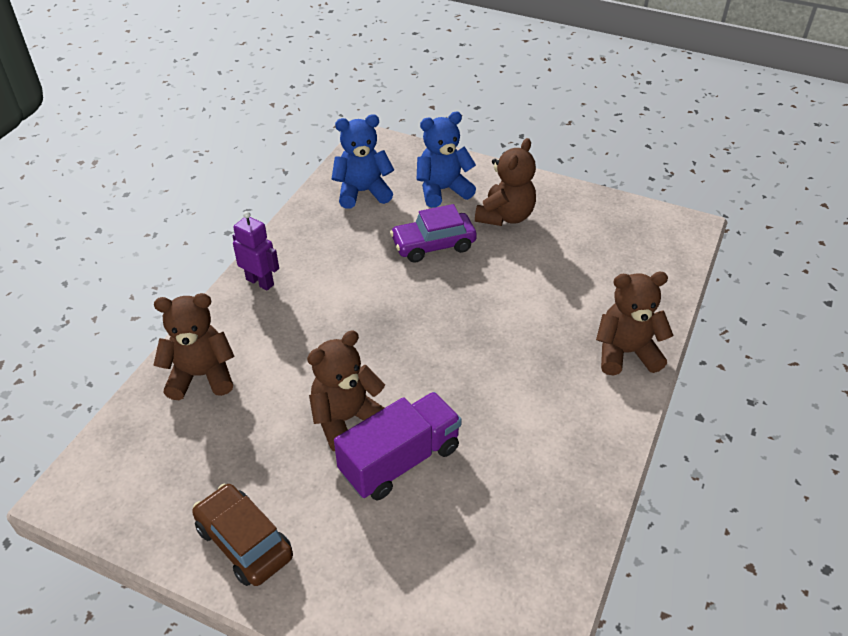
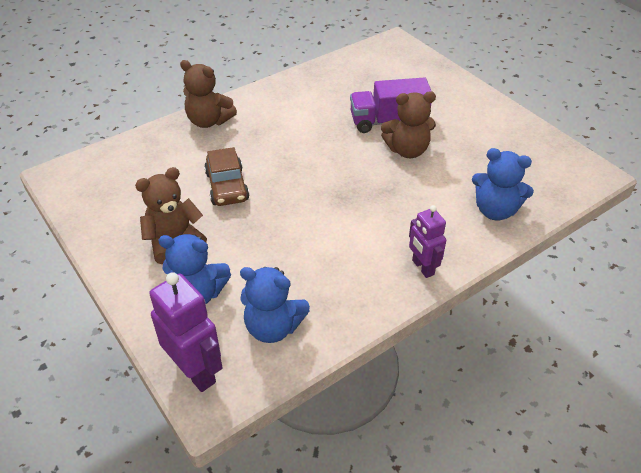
camera: 150 degrees left, 0 degrees up
(201, 376) = (495, 210): brown teddy bear -> blue teddy bear
(244, 542) = (493, 119): brown car -> brown car (227, 186)
(395, 151) = (196, 371): none -> purple robot
(433, 245) = (257, 241): purple car -> none

